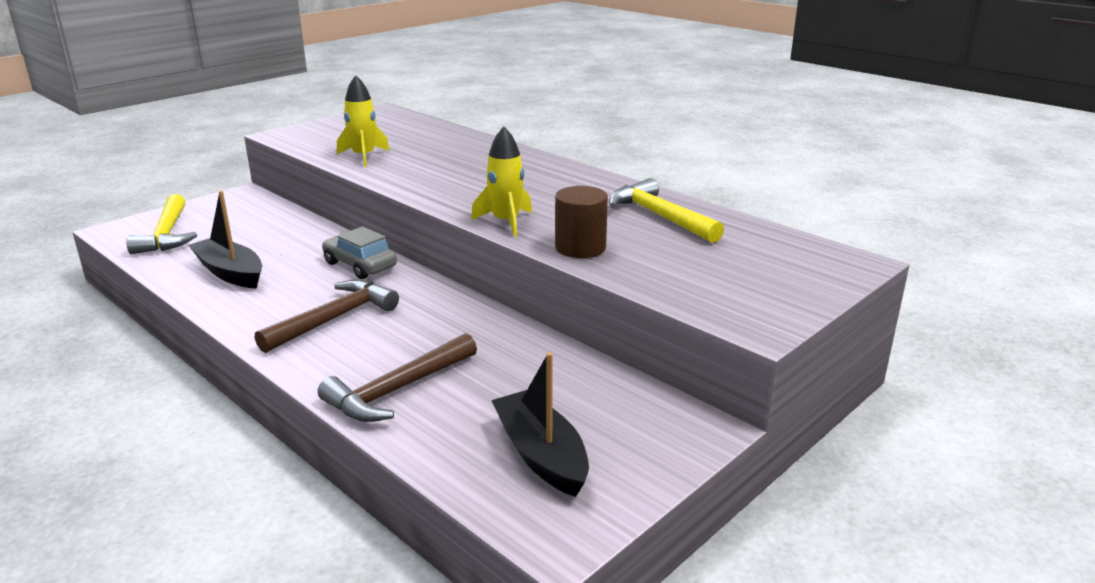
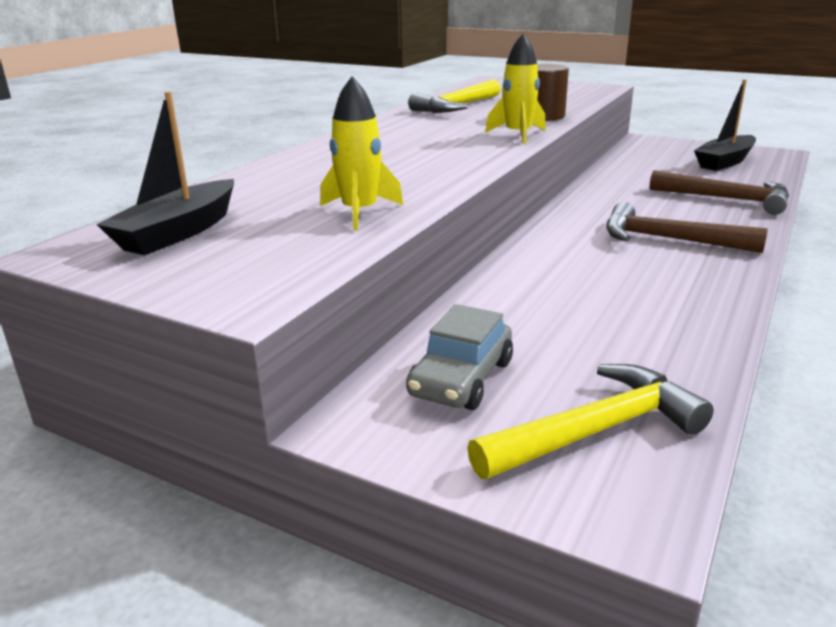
camera: 105 degrees left, 0 degrees up
(230, 273) = (651, 320): black boat -> black boat (178, 232)
(360, 265) = (548, 254): grey car -> grey car (461, 379)

